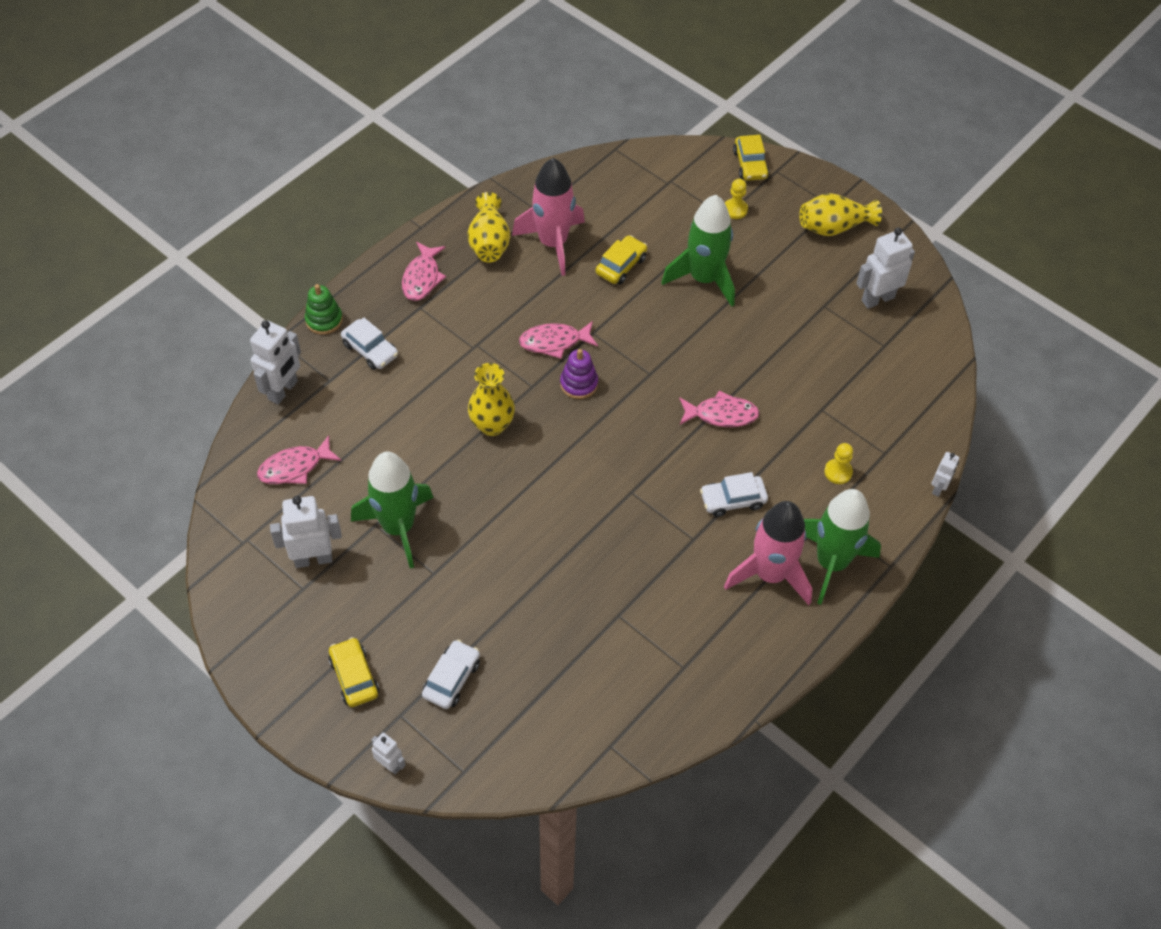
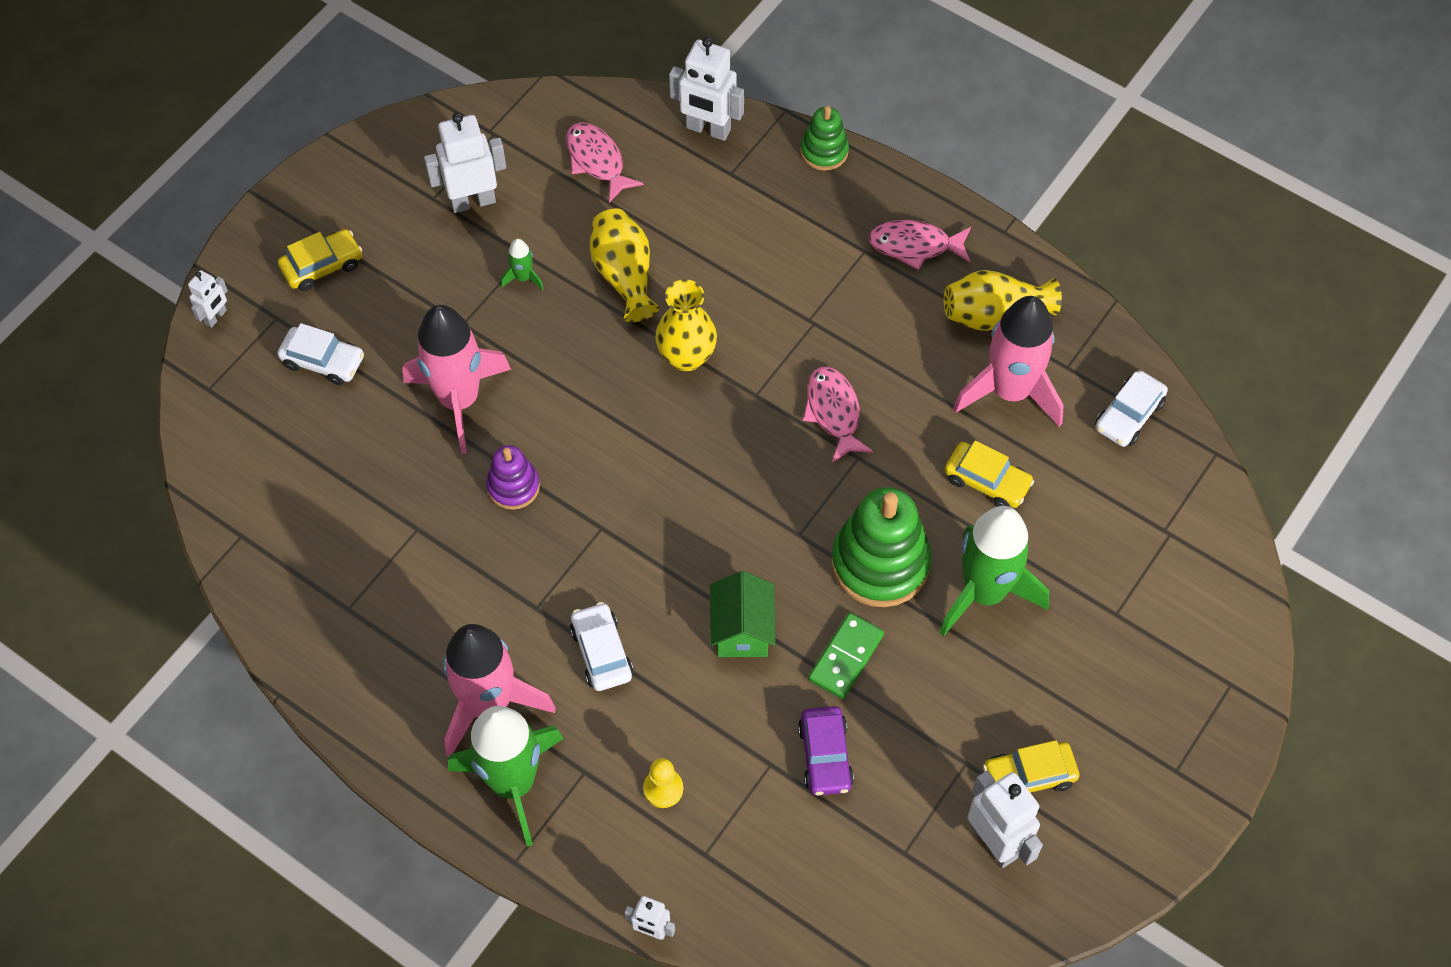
camera: 85 degrees right, 5 degrees up
(313, 559) = (473, 201): white robot -> white robot turned 90 degrees counterclockwise
(370, 350) = (785, 208): white car -> white car (1129, 415)
(398, 527) = (523, 278): green rocket -> green rocket, size x0.41
(505, 579) = (459, 400): none -> pink rocket
(579, 384) = (768, 449): purple stacking toy -> purple stacking toy (513, 486)
(677, 331) = (880, 563): none -> green stacking toy
(721, 414) = (742, 630): pink fish -> green house
(735, 210) = (1132, 627): yellow pawn -> none
(746, 359) = (845, 657): none -> green domino
(750, 164) = (1234, 644): yellow car -> yellow car (1029, 776)
(817, 378) = (825, 756): none -> purple car
(833, 227) = (1129, 774): yellow vase -> yellow vase (624, 275)

